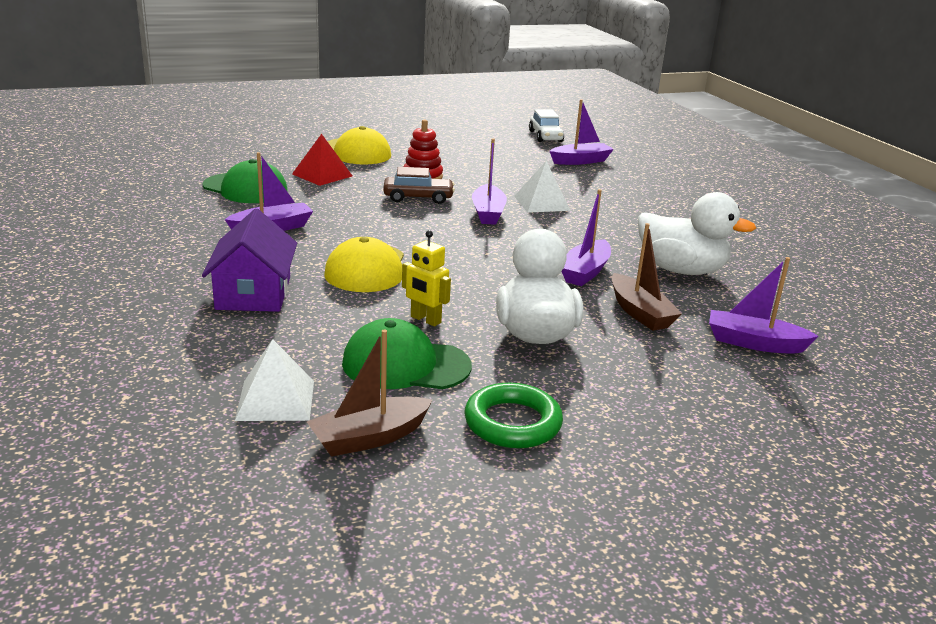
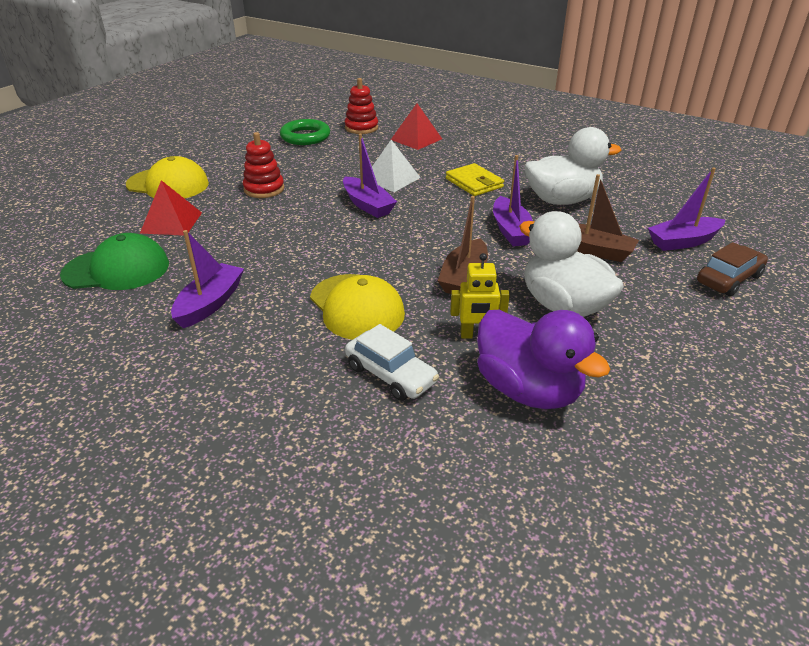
camera: 35 degrees left, 10 degrees up
(254, 293) = (301, 387): purple house -> none
(276, 400) = (493, 494): white pyramid -> none
(369, 438) = (612, 482): brown boat -> brown boat (463, 277)
(405, 365) = (528, 390): green cap -> purple duck
(418, 198) = (292, 213): brown car -> brown car (728, 279)
(512, 423) = (669, 398): green ring -> green ring (305, 137)
(545, 136) = (303, 113): white car -> white car (391, 374)
(580, 161) = (361, 128): purple boat -> red stacking toy
(615, 230) = (474, 183): none -> yellow wallet
(618, 183) = (416, 139): none -> red pyramid

